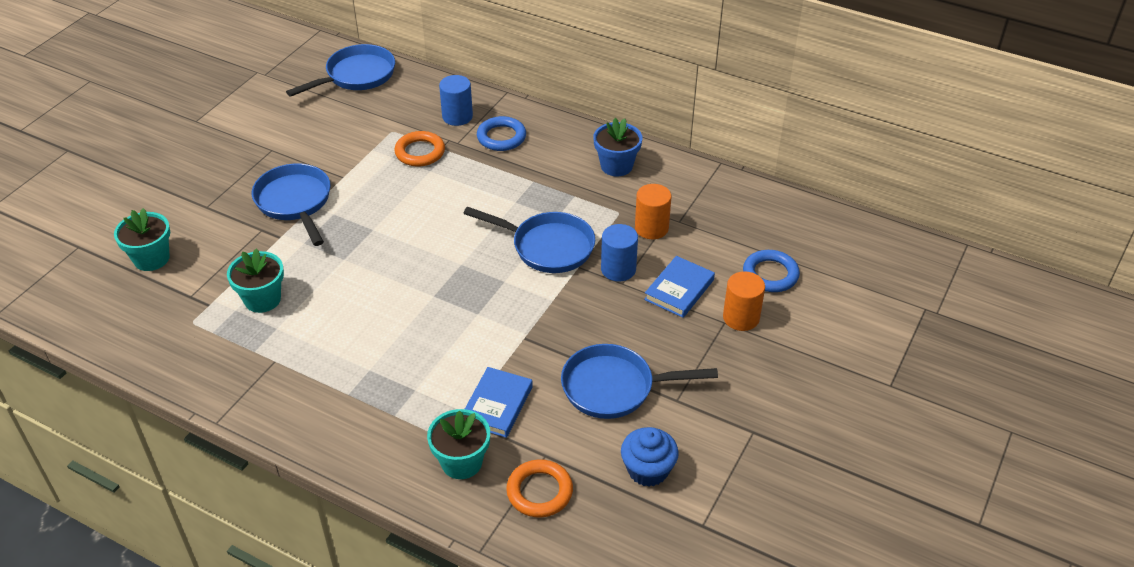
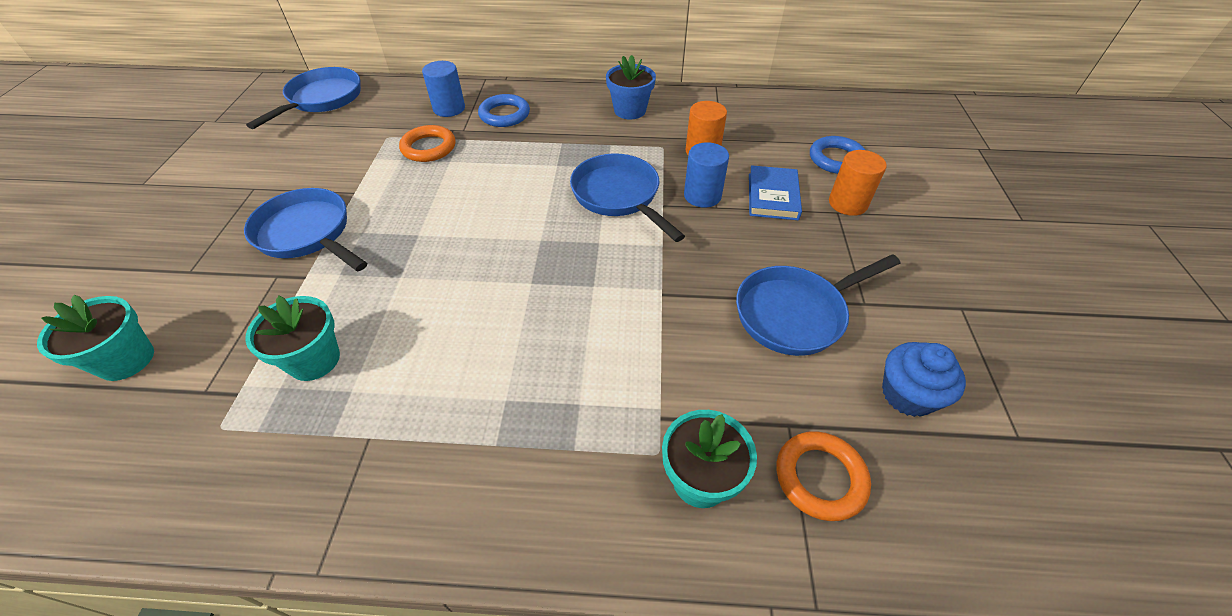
camera: 25 degrees left, 5 degrees up
(497, 405) = (689, 384): blue book -> none
(547, 247) = (619, 196): blue pan -> blue pan turned 120 degrees counterclockwise

